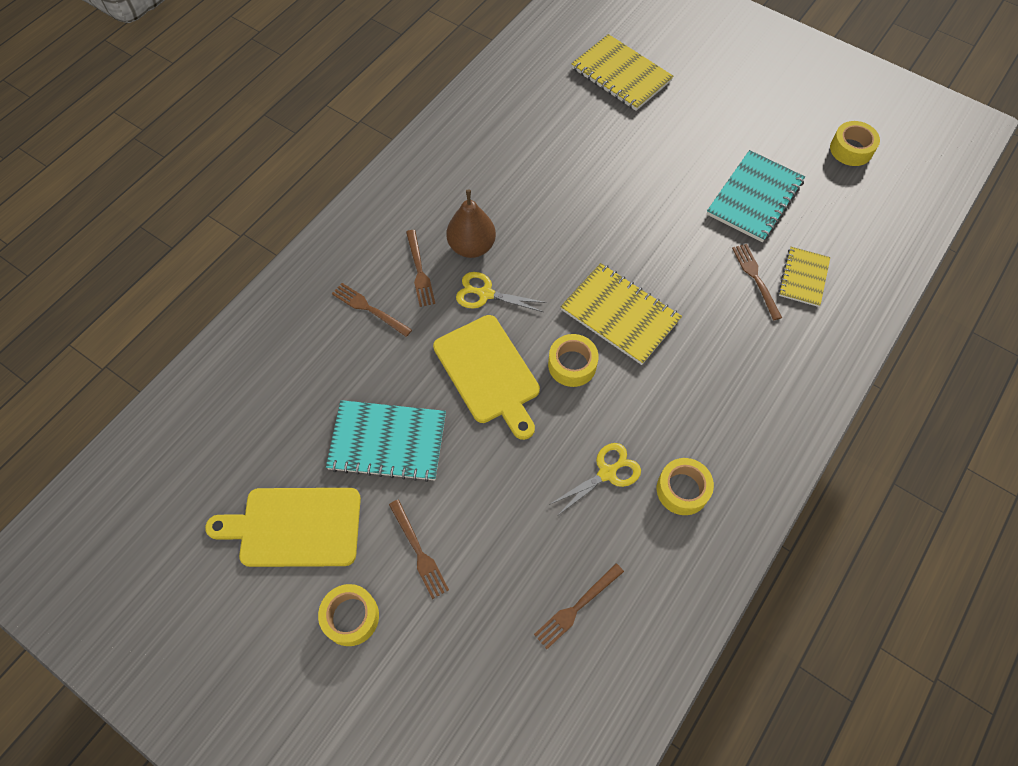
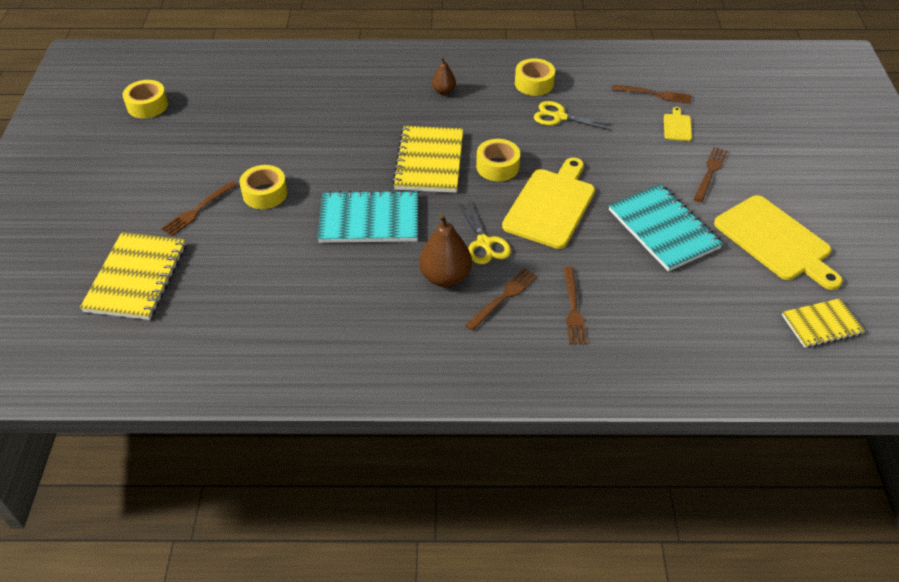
camera: 125 degrees left, 15 degrees down
(351, 617) = (784, 180): yellow tape -> yellow tape (265, 193)
(507, 583) = (677, 126): none -> yellow cutting board
(724, 392) = (444, 91): none -> brown pear
(755, 198) = (245, 136): turquoise notebook -> turquoise notebook (369, 219)
(755, 278) = (330, 110): brown fork -> brown fork (197, 210)
(803, 277) = (309, 89): yellow notebook -> yellow notebook (821, 324)

